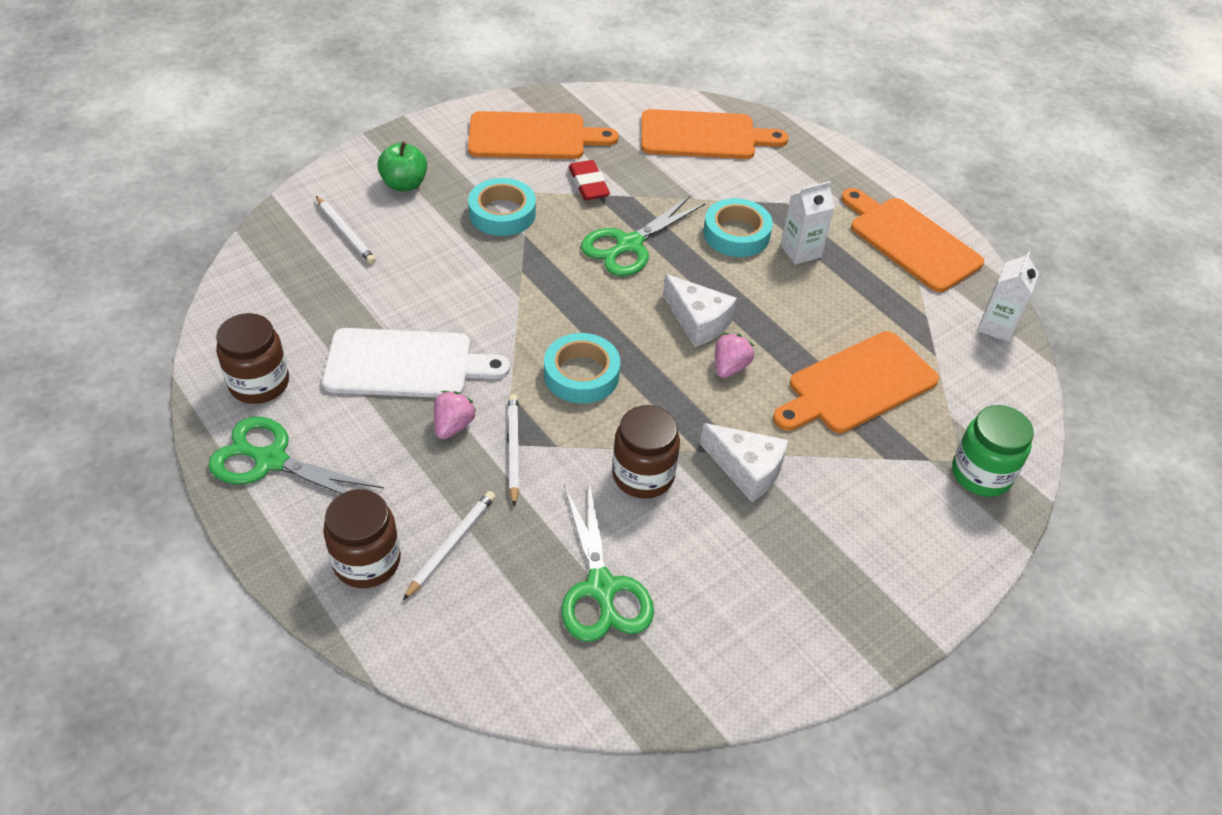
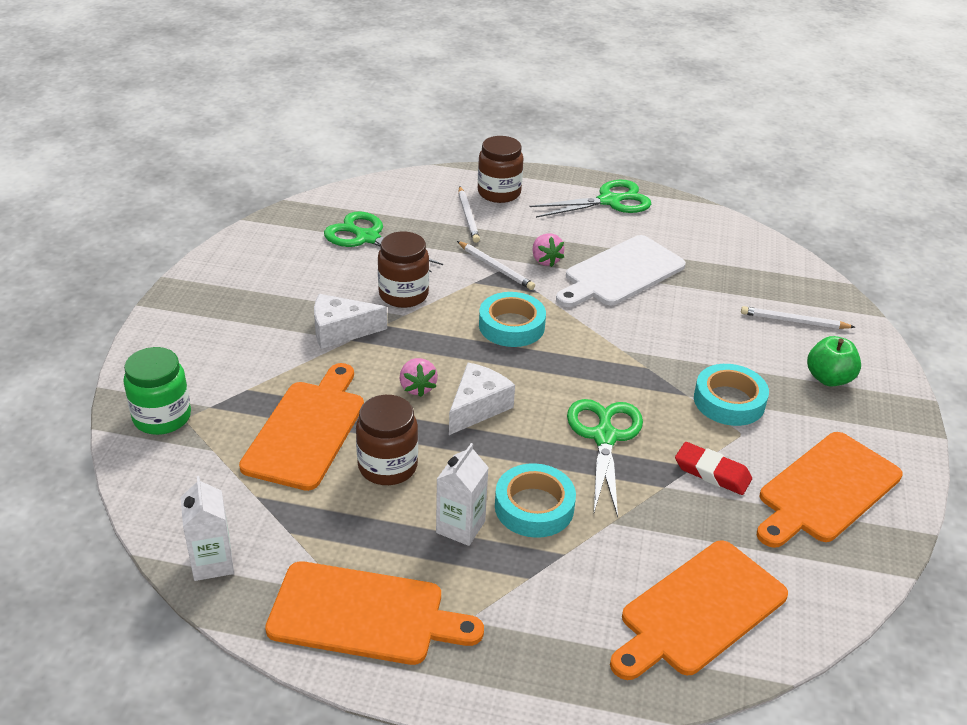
camera: 140 degrees right, 10 degrees down
(259, 383) = (676, 224): brown jar -> brown jar (387, 466)
(698, 321) = (477, 407): white cheese -> white cheese turned 120 degrees clockwise

